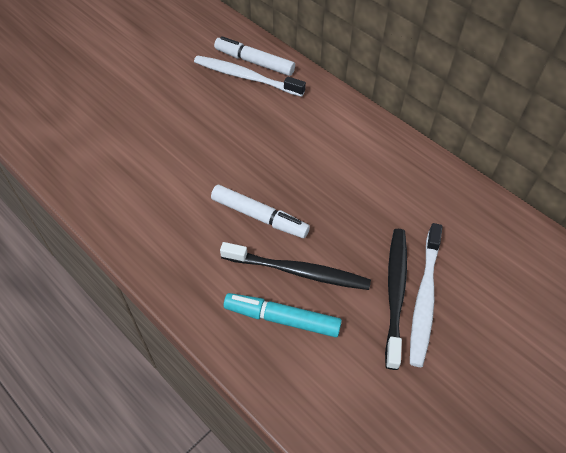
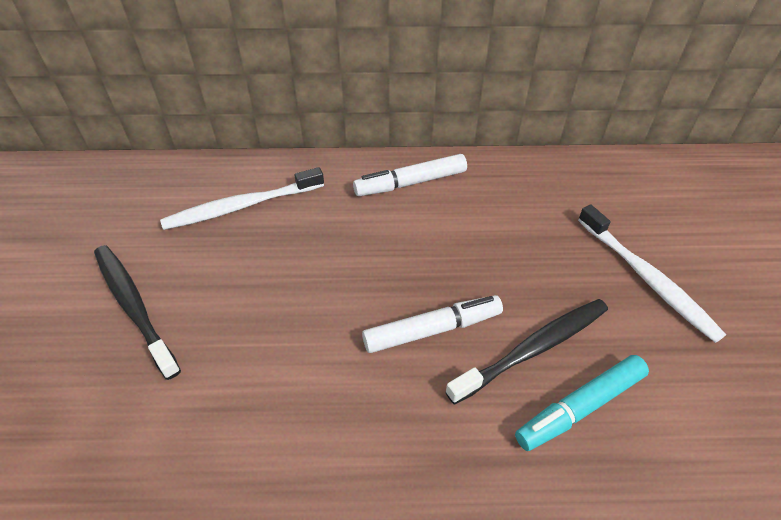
camera: 45 degrees left, 5 degrees down
(254, 62) = (232, 186): white marker -> white marker (410, 182)
(395, 293) = (624, 294): black toothbrush -> black toothbrush (134, 307)

